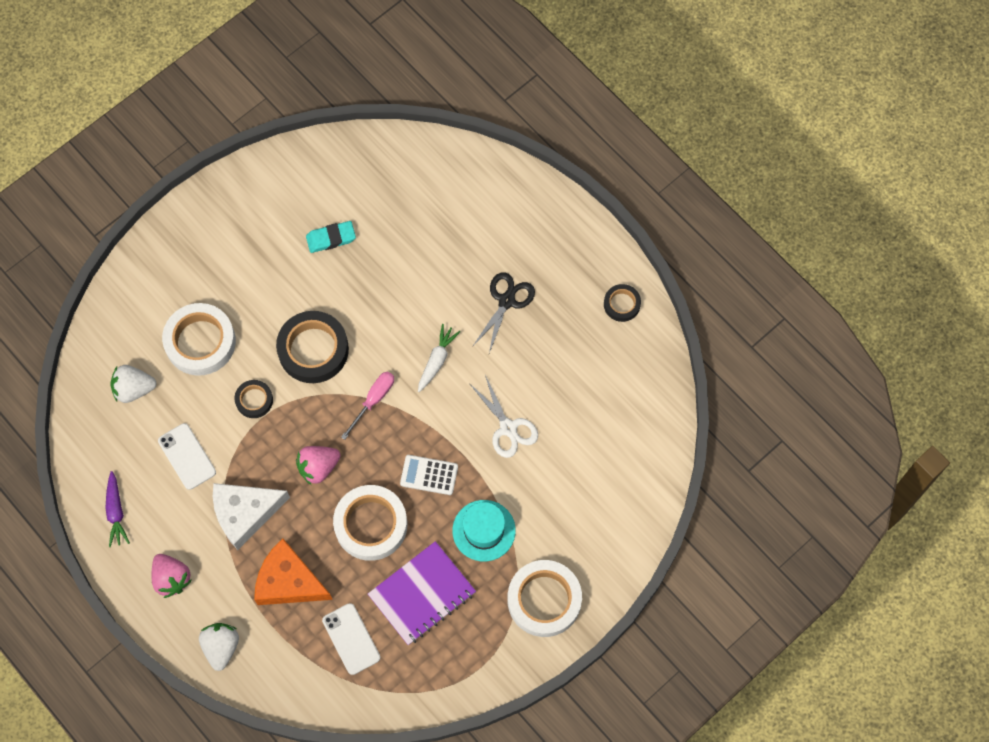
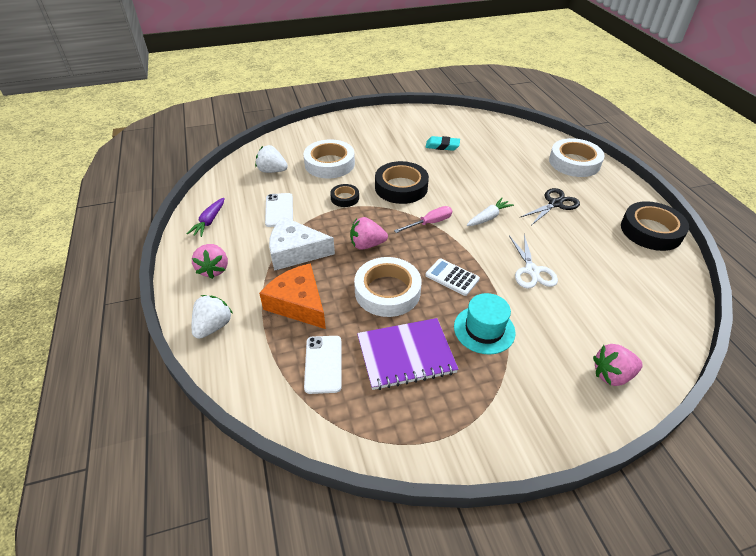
camera: 25 degrees right, 25 degrees down
(544, 600) = (524, 406): white tape -> white tape (574, 162)
(611, 531) = (612, 375): none -> pink strawberry
(621, 304) = (651, 231): black tape -> black tape, size x1.90

